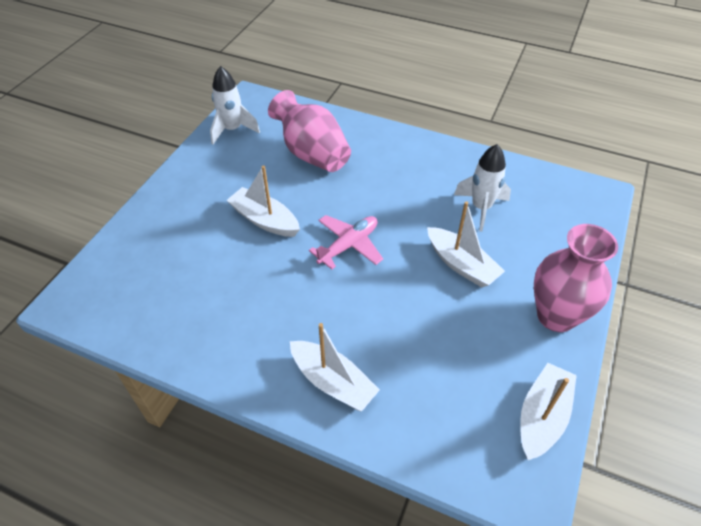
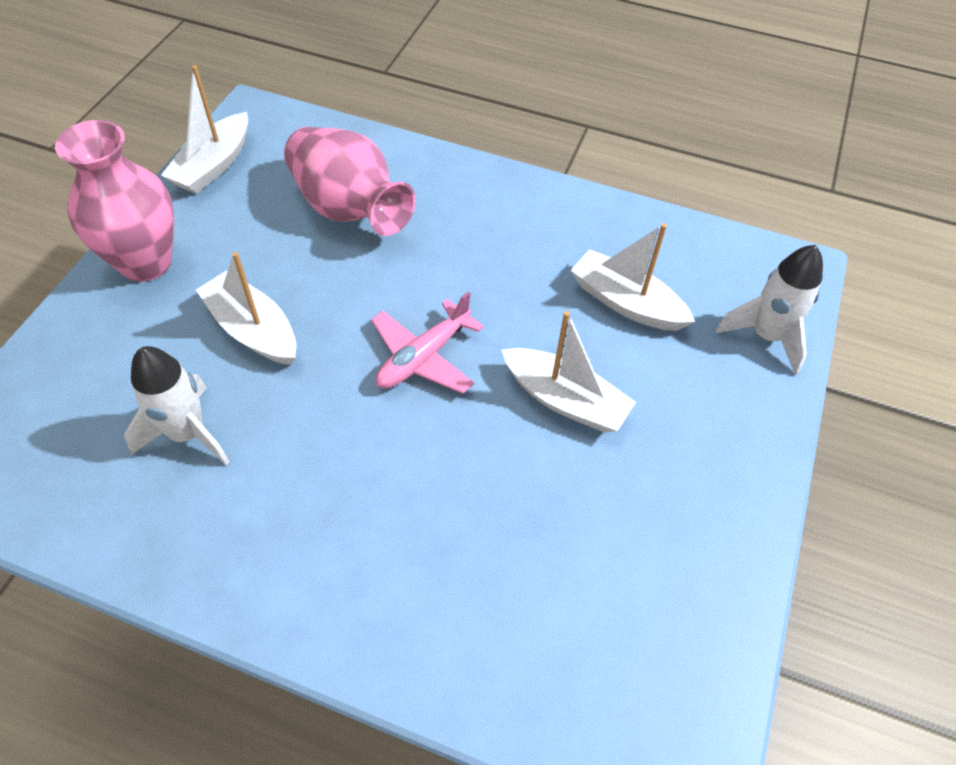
camera: 175 degrees right, 5 degrees up
(232, 130) = (694, 636): white rocket -> white rocket (766, 336)
(312, 154) = (503, 563): pink vase -> pink vase (349, 209)
(333, 382) = (439, 192): white boat -> white boat (626, 303)

